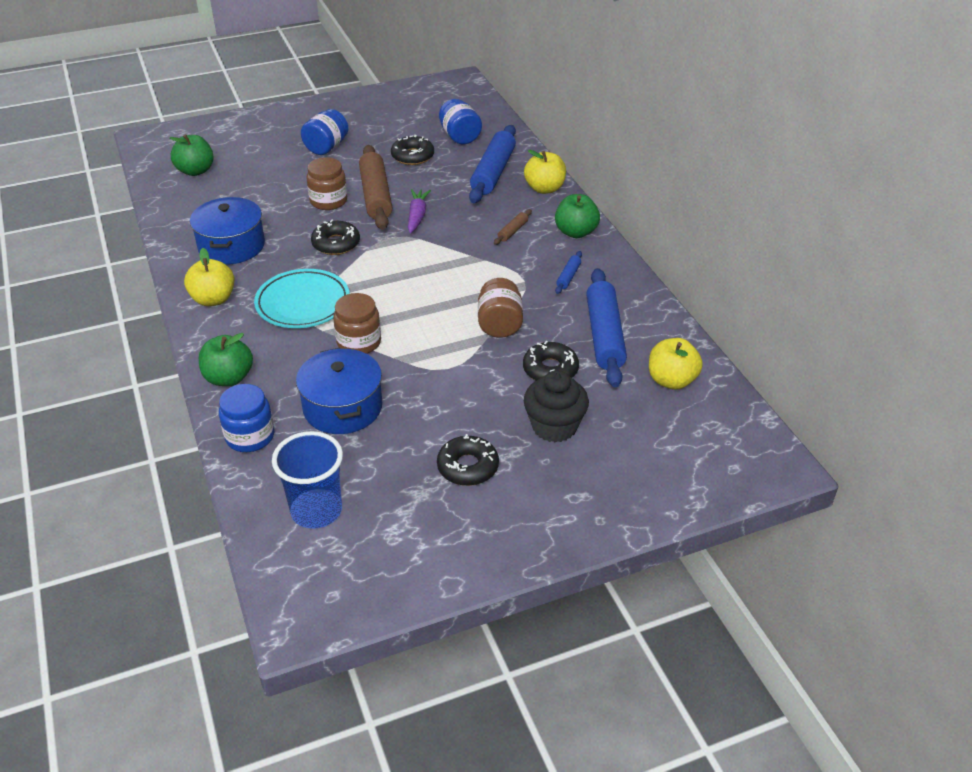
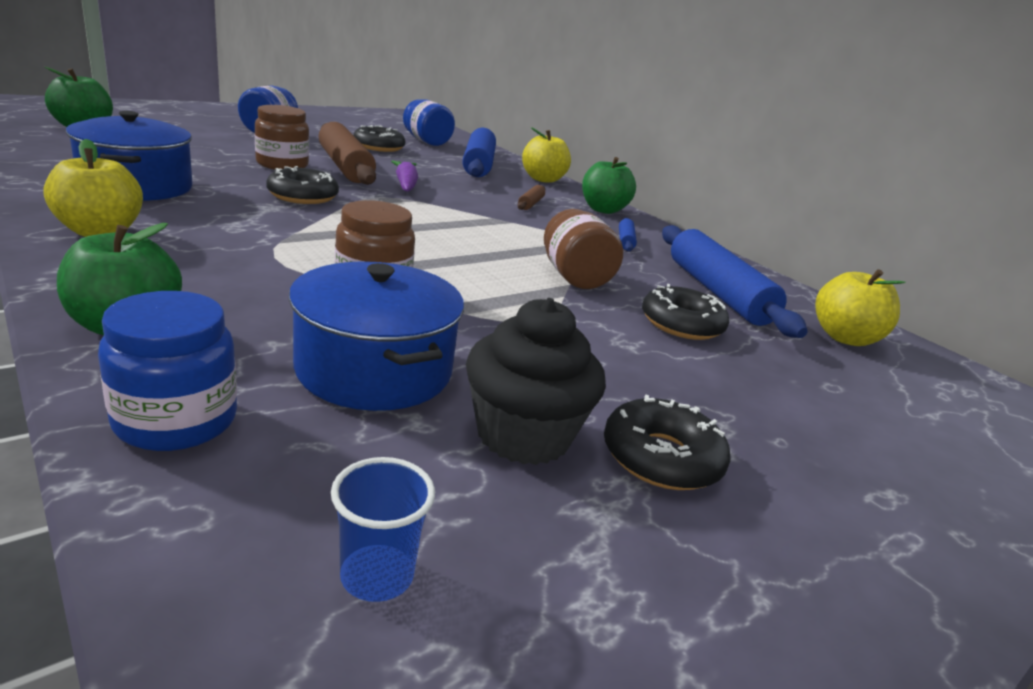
camera: 20 degrees left, 15 degrees down
(303, 303) = (264, 244): turquoise plate -> none
(316, 511) = (377, 576): blue cup -> blue cup, size x0.53
(554, 426) = (749, 391): black cupcake -> black cupcake (523, 435)

